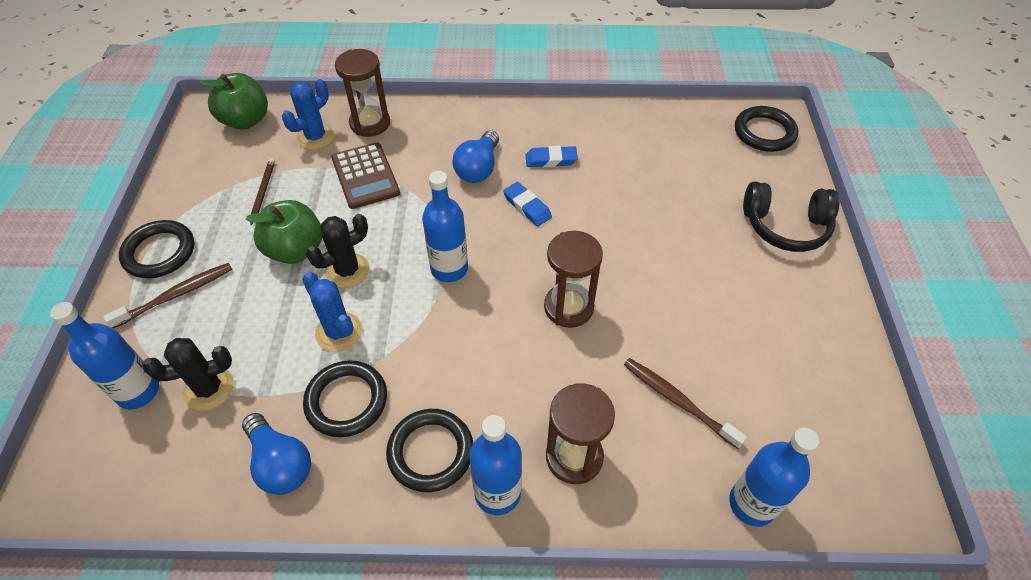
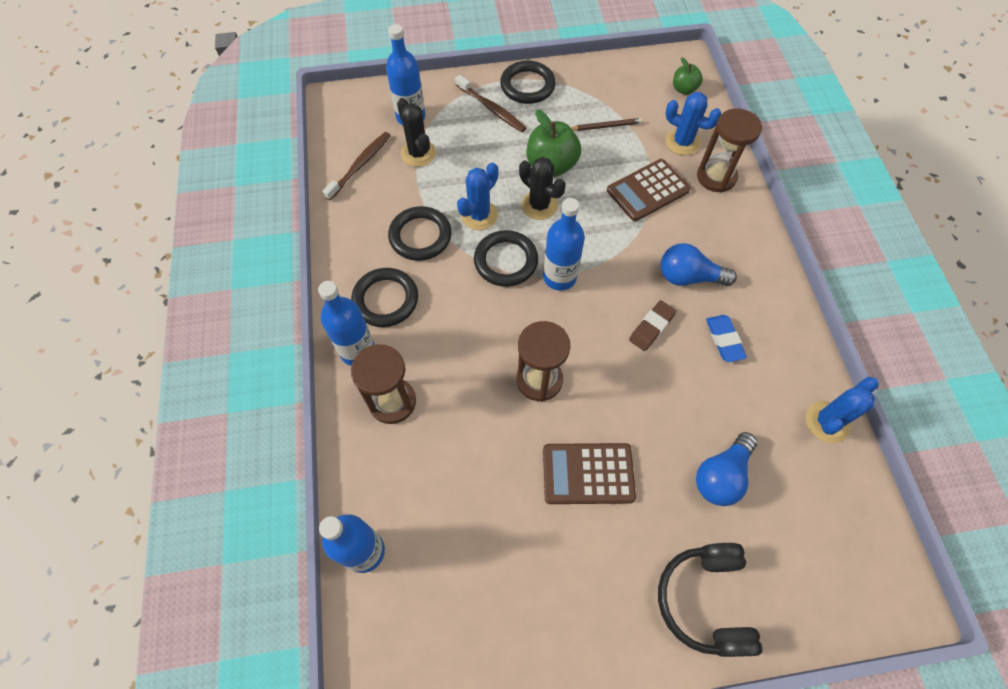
camera: 80 degrees right, 10 degrees up
(246, 120) = (684, 89): green apple -> green apple, size x0.57
(281, 463) = (367, 211): blue light bulb -> blue light bulb (721, 476)
(527, 207) = (651, 327): blue eraser -> brown eraser
(637, 118) = (826, 422): none -> blue cactus
(672, 285) = (588, 473): none -> brown calculator
(678, 401) = (455, 484): brown toothbrush -> brown toothbrush (360, 165)
(764, 132) = (864, 580): black ring -> black ring (506, 261)

